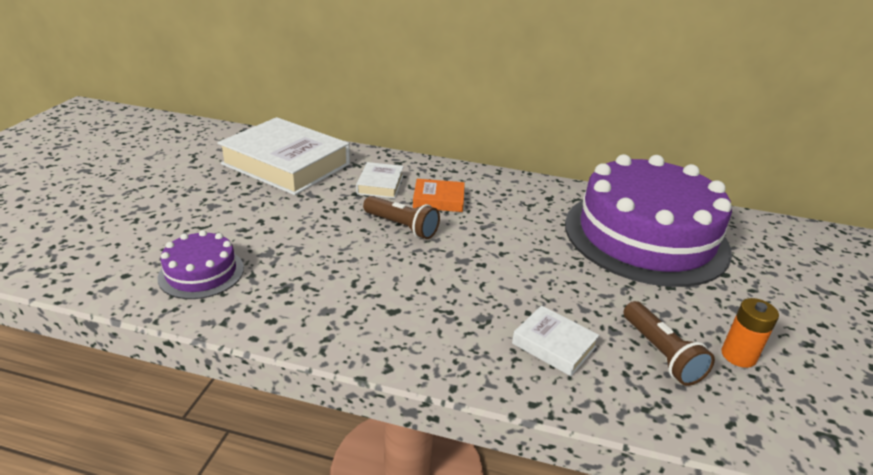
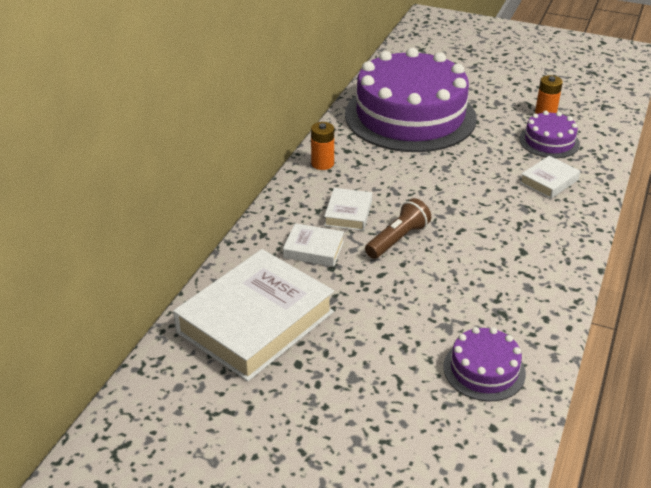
camera: 80 degrees left, 5 degrees up
(438, 200) = (348, 213): orange book -> white book
(518, 185) = (322, 163): none -> orange battery
(661, 354) = (549, 141): brown flashlight -> purple cake

